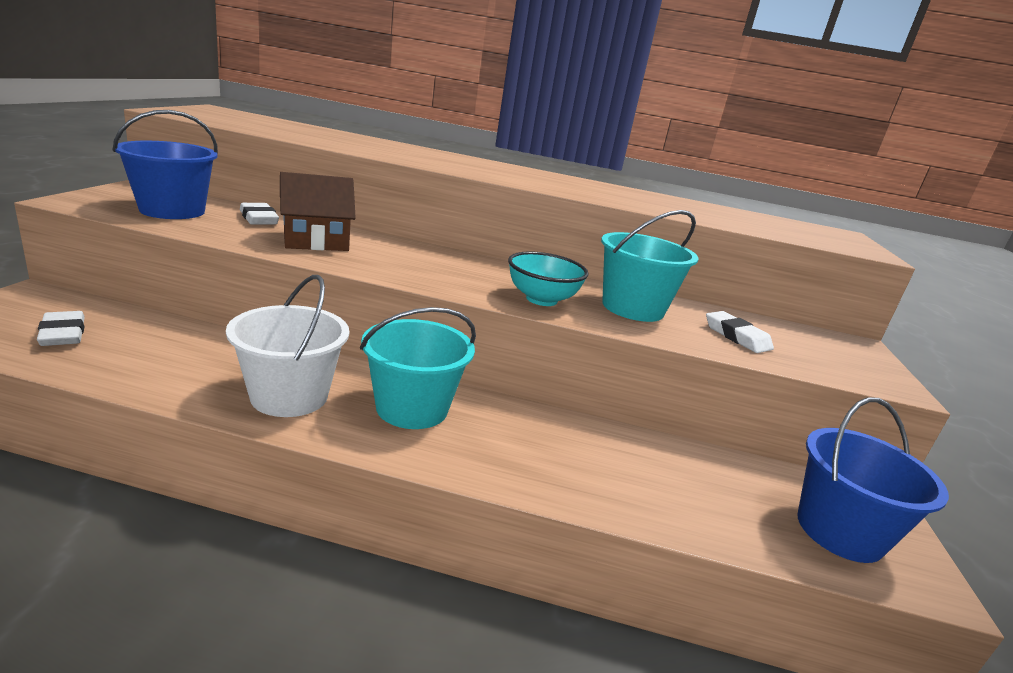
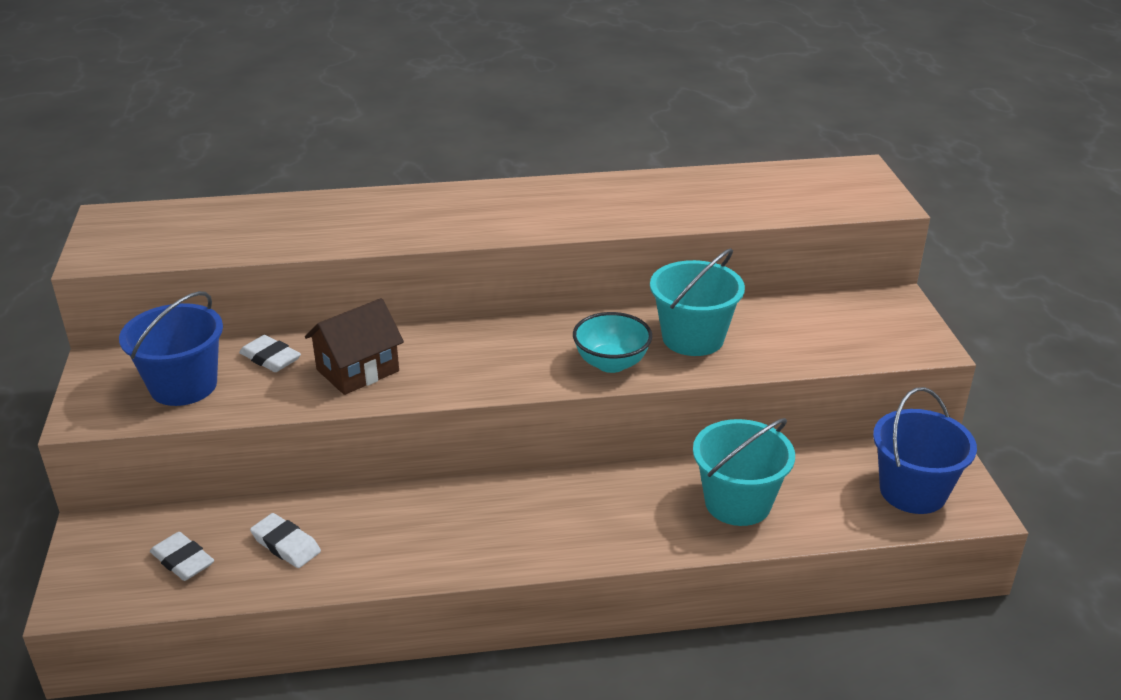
camera: 15 degrees left, 10 degrees up
(289, 396) = (436, 542): white bucket -> none
(412, 408) = (541, 511): turquoise bucket -> turquoise bucket (737, 503)
(736, 336) = (793, 339): white eraser -> white eraser (286, 545)

